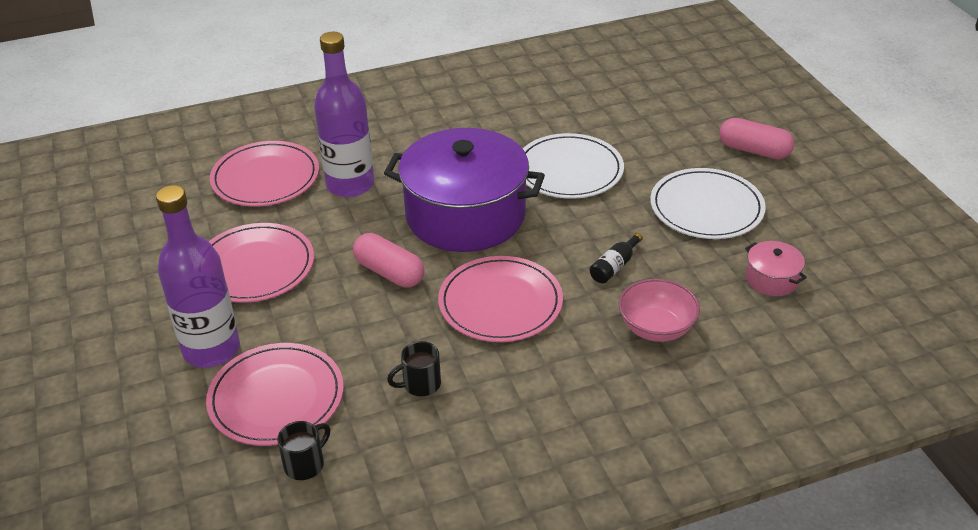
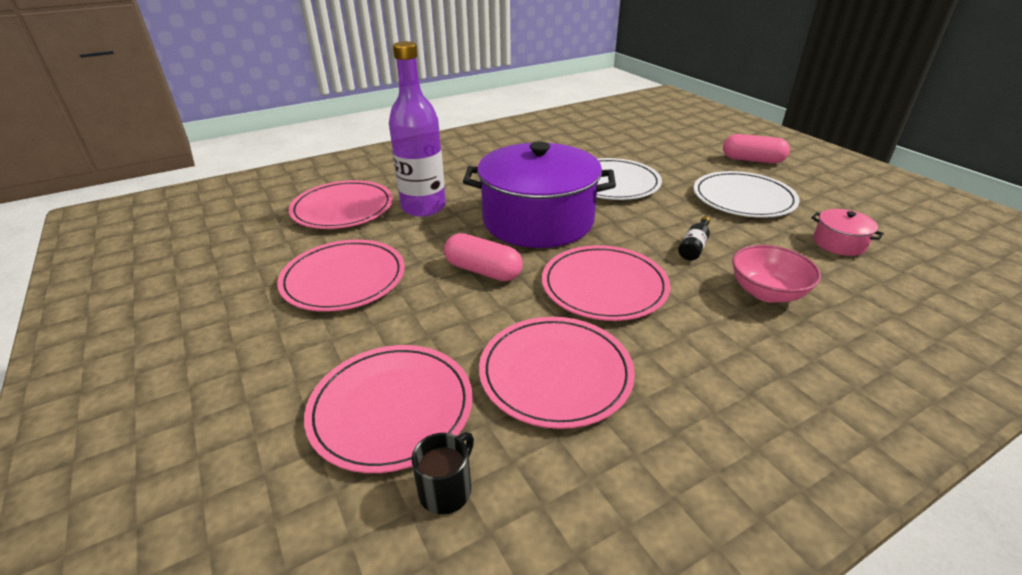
camera: 10 degrees left, 5 degrees down
(211, 349) = (305, 363): purple bottle -> none
(420, 384) = (555, 373): black mug -> pink plate

